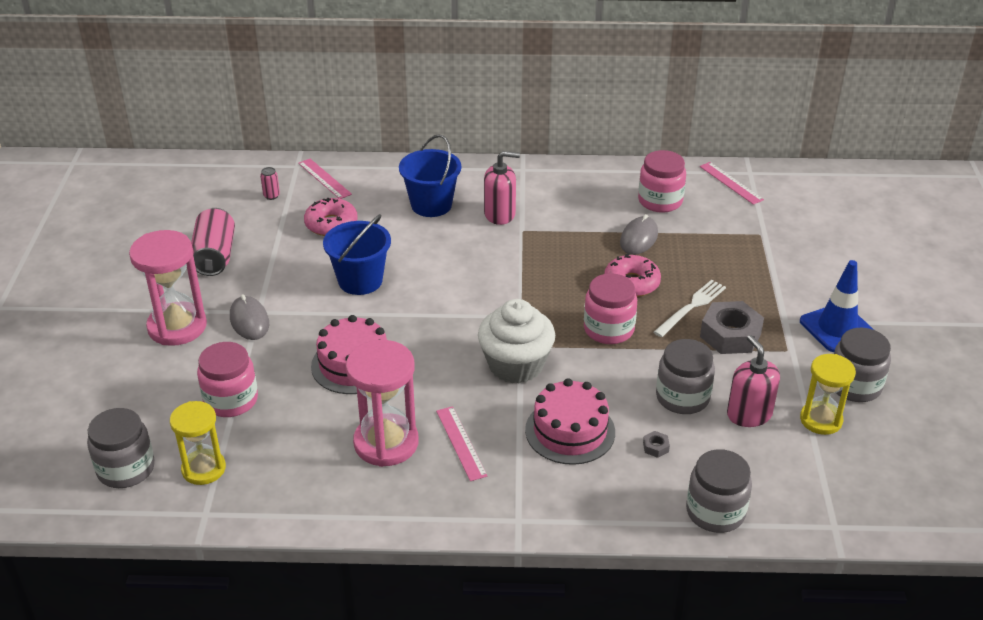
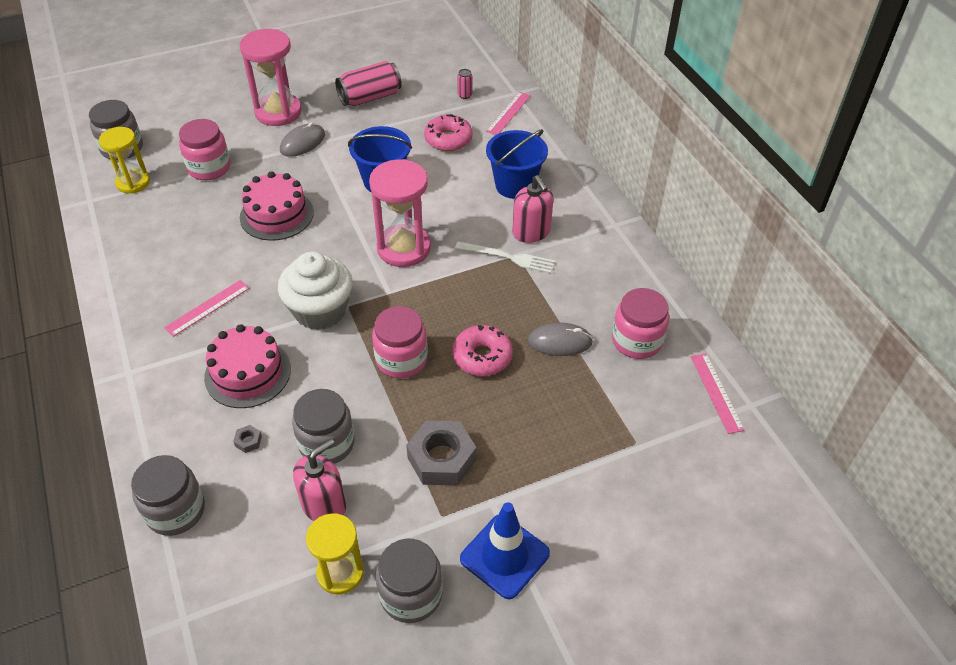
camera: 65 degrees right, 10 degrees up
(386, 443) = (192, 264): pink hourglass -> pink hourglass (404, 248)
(691, 307) = (470, 414): white fork -> white fork (508, 257)
(731, 183) = (716, 392): pink ruler -> pink ruler turned 45 degrees counterclockwise

